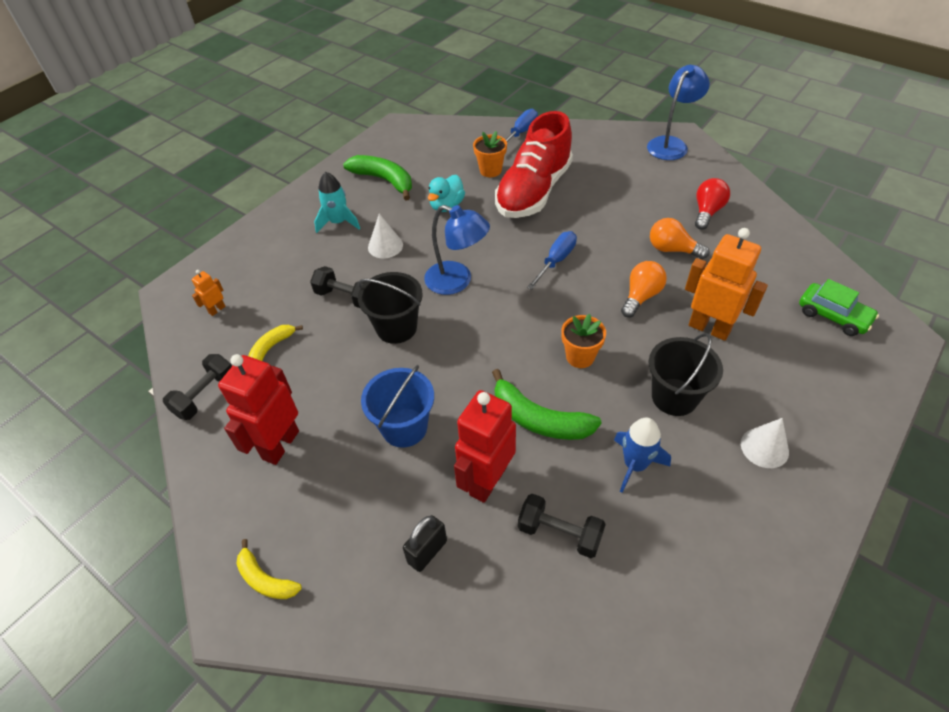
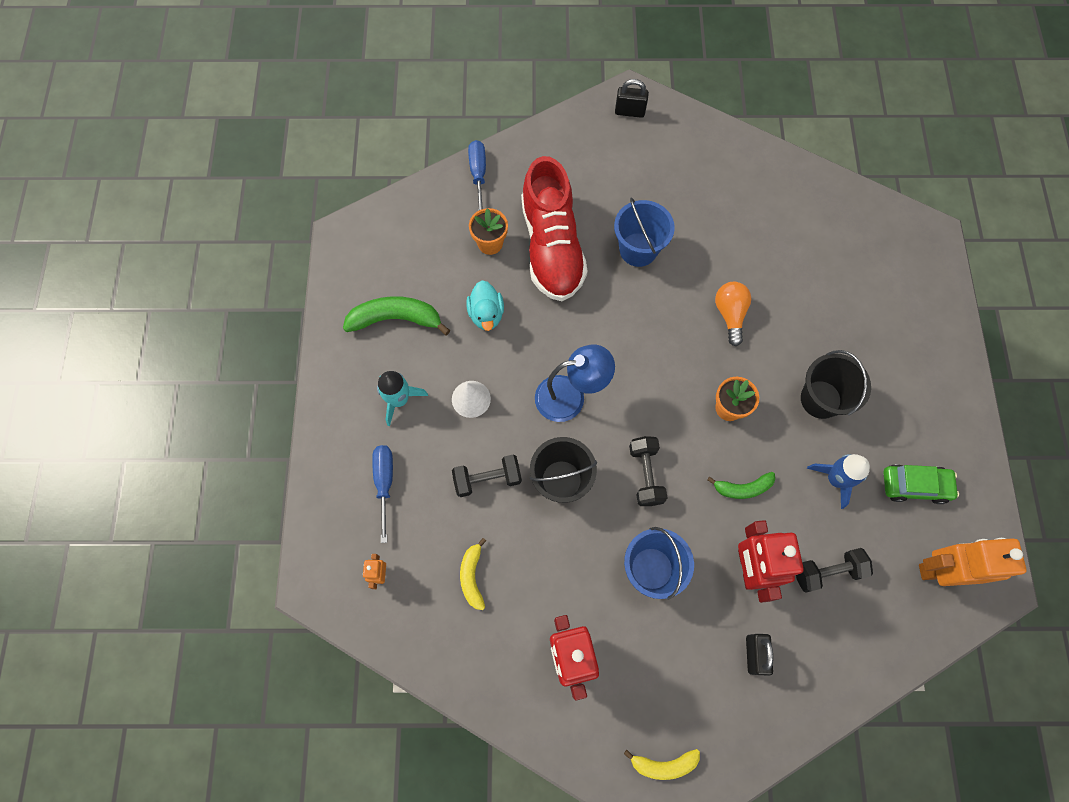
camera: 40 degrees left, 20 degrees up
(205, 395) = (461, 661): black dumbbell -> black dumbbell (645, 474)
(539, 419) = (743, 488): green banana -> green banana, size x0.60
(556, 260) = (635, 318): blue screwdriver -> blue screwdriver (384, 482)
(600, 222) = (638, 249): none -> blue bucket
(671, 144) = (629, 112): blue lamp -> black padlock
(672, 249) = (718, 246): orange light bulb -> none
(707, 212) = (716, 183): red light bulb -> none
(709, 328) = (801, 314): orange robot -> orange robot (939, 570)
(764, 447) = (906, 402): white cone -> none
(833, 316) = (877, 243): green car -> green car (914, 485)

